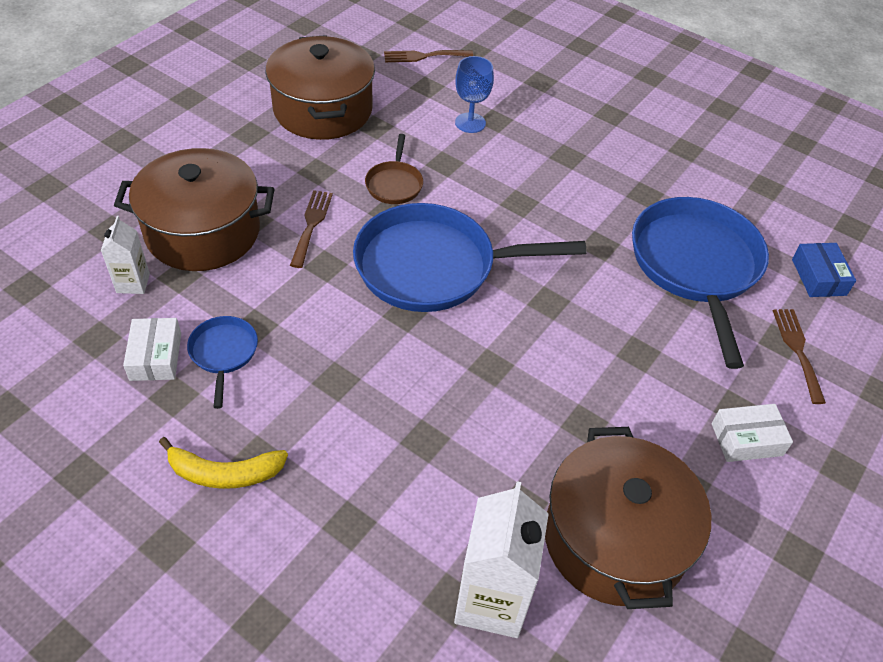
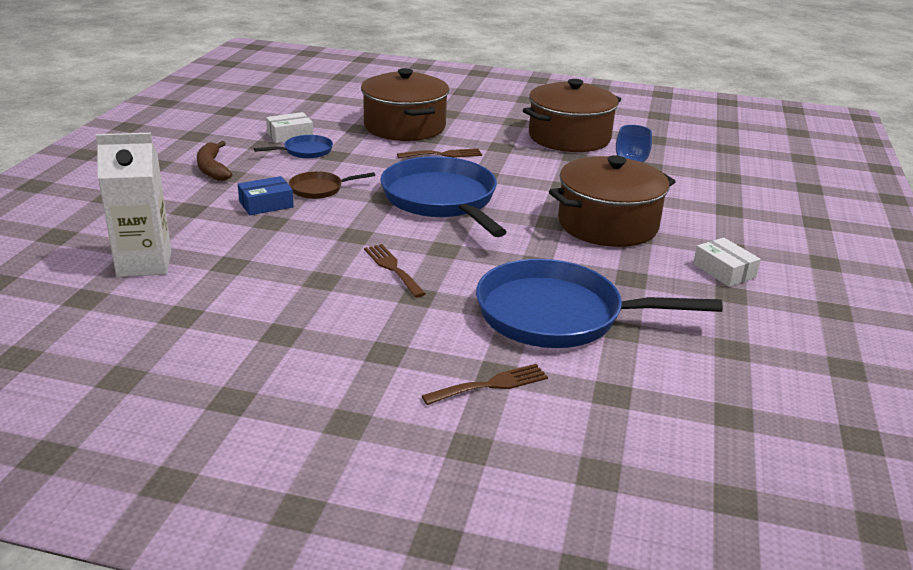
camera: 70 degrees right, 20 degrees down
(133, 283) = (344, 119): white carton -> none
(224, 473) = (212, 168): yellow banana -> brown banana
(394, 184) = (517, 173): brown pan -> brown pan (319, 189)
(423, 56) = (687, 159): brown fork -> brown fork (392, 268)
(614, 539) = (214, 305): brown pot -> brown pot (607, 224)
(696, 266) = (558, 315): blue pan -> blue pan turned 150 degrees counterclockwise
(746, 439) = (352, 361): white box -> white box (724, 271)
(818, 277) = (617, 393): blue box -> blue box (266, 204)

